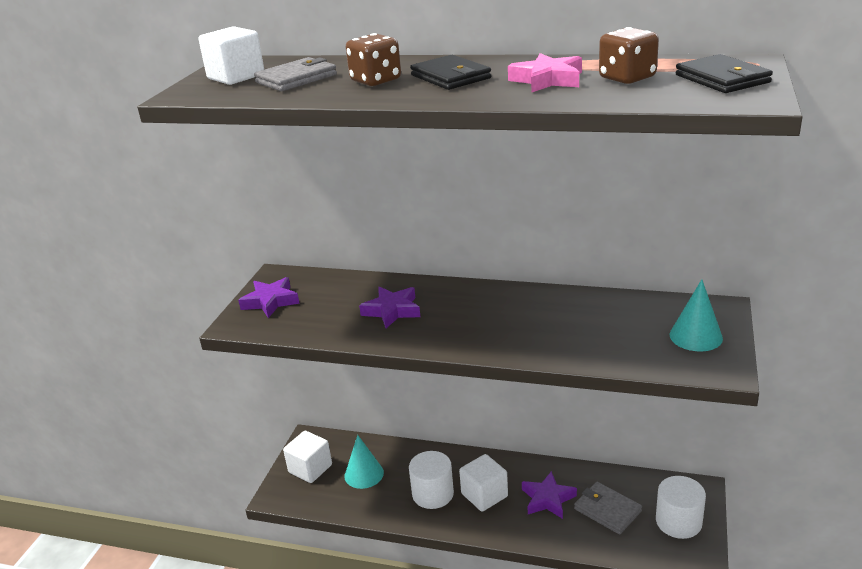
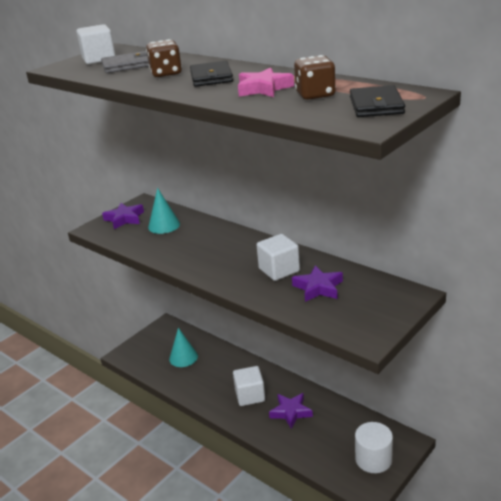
camera: 25 degrees right, 0 degrees up
(310, 468) = (153, 344): white cube -> white cube (279, 270)
(392, 311) = (189, 242): purple star -> purple star (318, 288)
(433, 494) = (217, 384): white cylinder -> none
(607, 510) = (327, 433): grey wallet -> none
(696, 336) = (373, 311): turquoise cone -> turquoise cone (164, 225)

